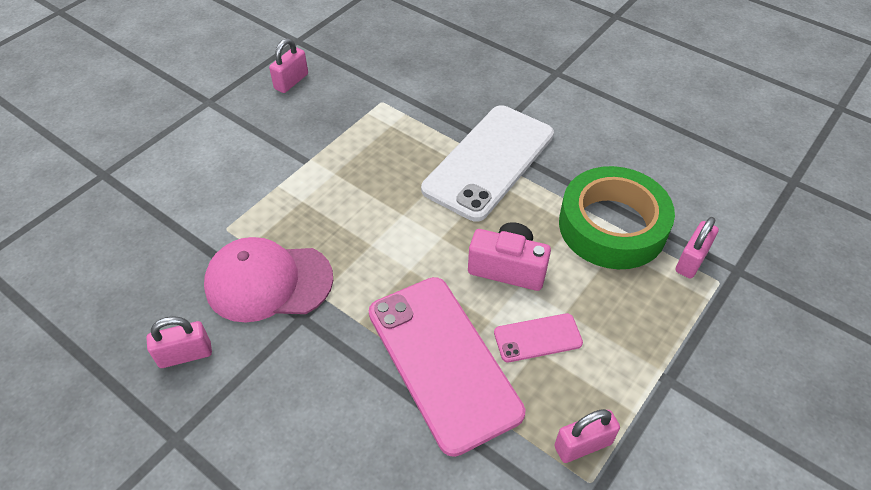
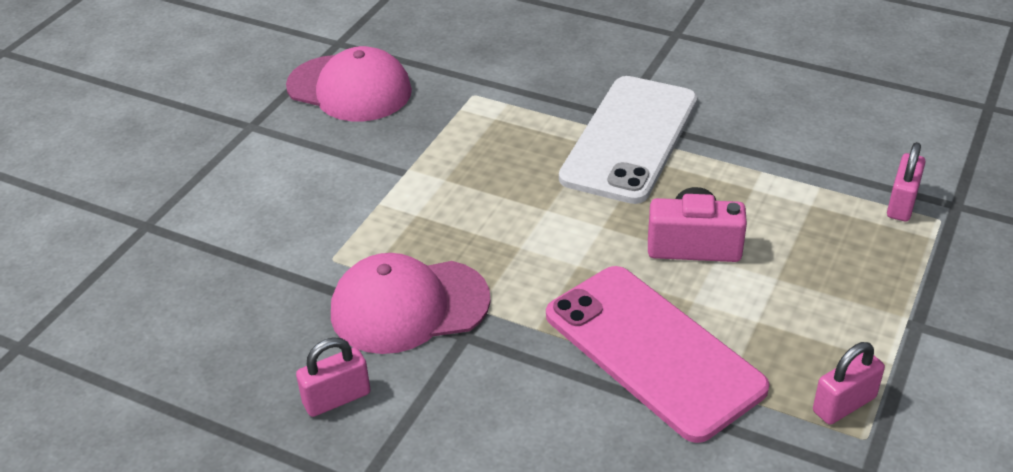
camera: 10 degrees left, 10 degrees down
(291, 81) = (349, 89): pink padlock -> pink cap
(537, 338) = (754, 309): pink phone -> none
(612, 226) = (799, 183): green tape -> none

